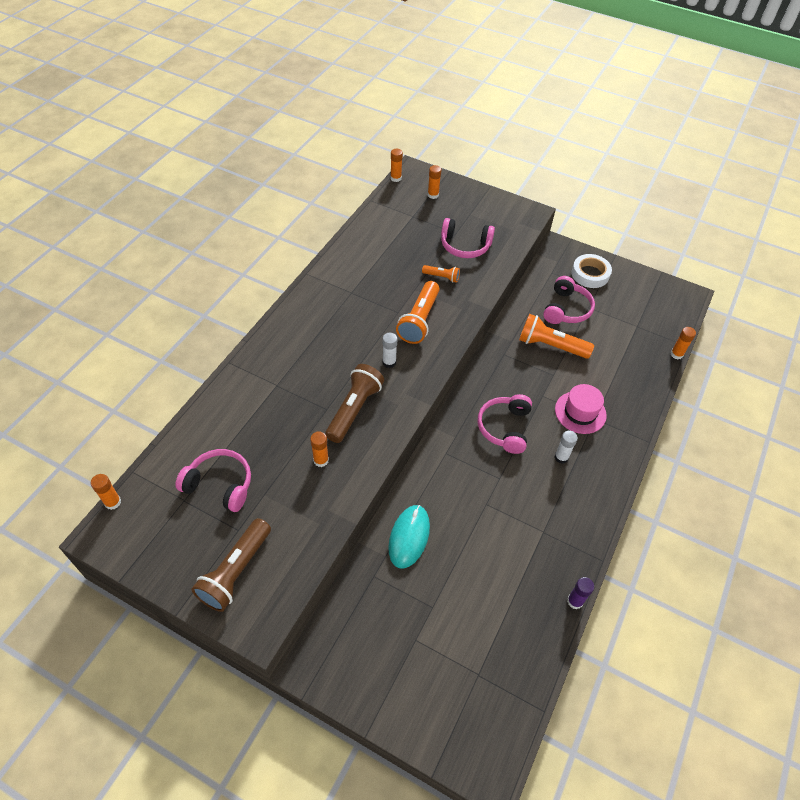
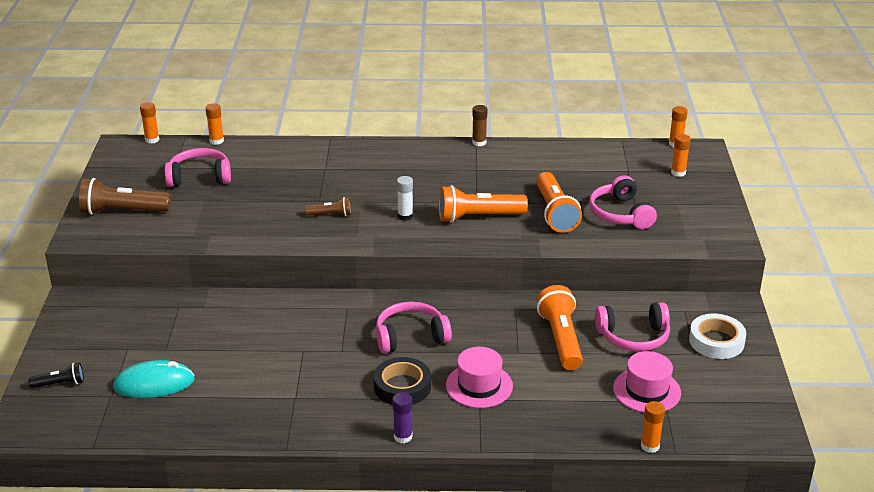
camera: 65 degrees right, 20 degrees down
(220, 484) = (199, 177): pink headphones -> pink headphones turned 90 degrees counterclockwise
(313, 274) = (479, 142): none -> brown glue stick
(321, 460) = (259, 215): orange glue stick -> orange glue stick (216, 141)
(354, 409) = (330, 214): brown flashlight -> brown flashlight, size x0.52
(409, 537) = (232, 314): turquoise mouse -> turquoise mouse (154, 384)
(439, 716) = (60, 383): none -> black flashlight
(442, 277) = (555, 213): orange flashlight -> orange flashlight, size x1.91
(561, 457) = (402, 386): white glue stick -> black tape
(575, 601) = (224, 439): purple glue stick -> purple glue stick (403, 437)
(623, 329) = (646, 390): none -> pink hat

